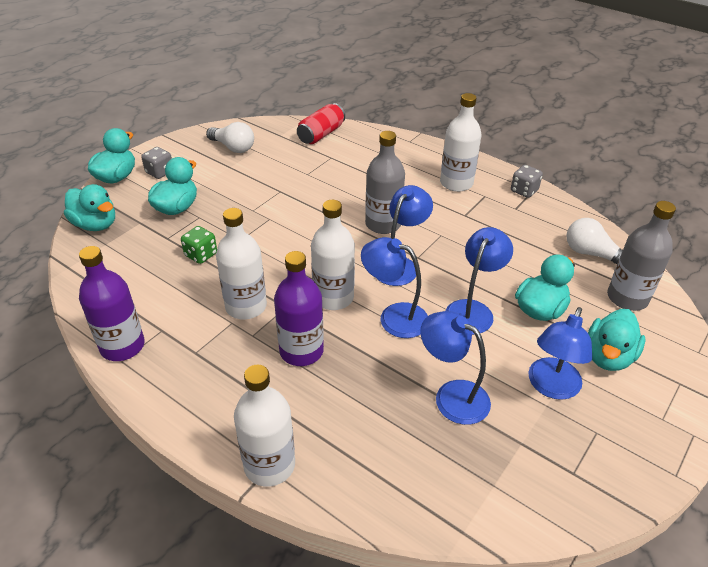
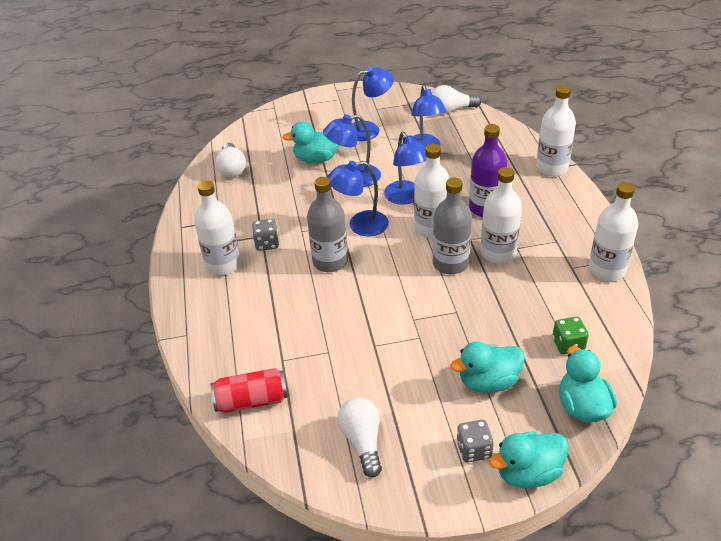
camera: 135 degrees left, 0 degrees up
(122, 346) = (607, 270): purple bottle -> white bottle
(201, 255) = (501, 314): green dice -> green dice (568, 345)
(505, 501) = (451, 110): none -> white light bulb
(524, 191) = (189, 229): grey dice -> grey dice (267, 244)
(608, 356) = (320, 126): turquoise duck -> none
(627, 298) = (260, 140): grey bottle -> grey bottle (450, 263)

